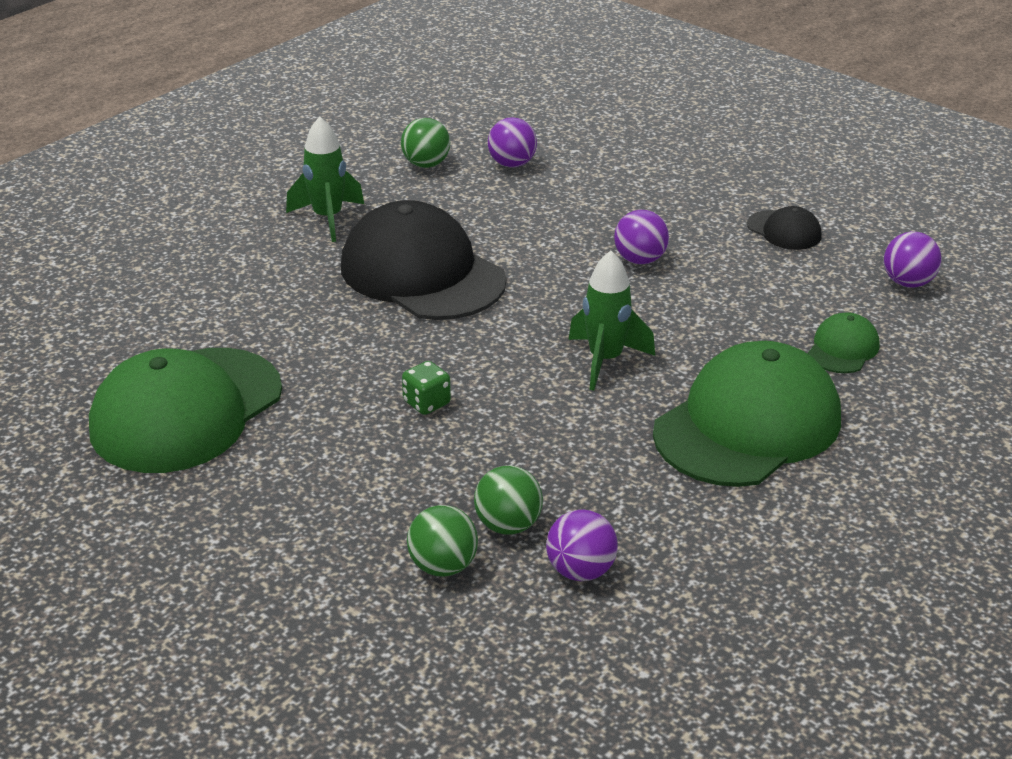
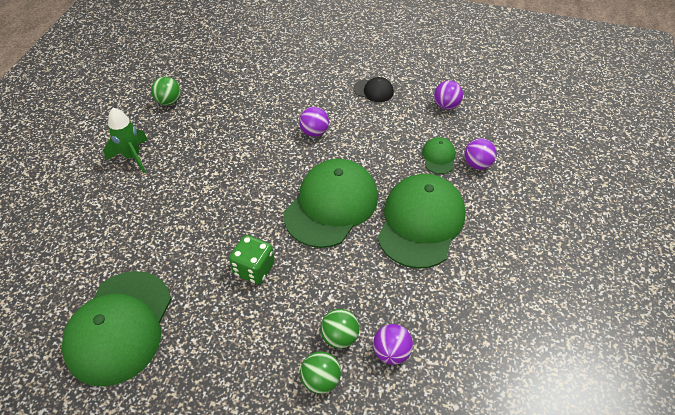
camera: 25 degrees left, 15 degrees up
(422, 273) = (205, 179): black cap -> none
(426, 403) = (254, 269): green dice -> green dice, size x1.57
(512, 164) = (215, 87): purple ball -> purple ball (477, 164)
(605, 360) = (331, 205): green rocket -> green cap

